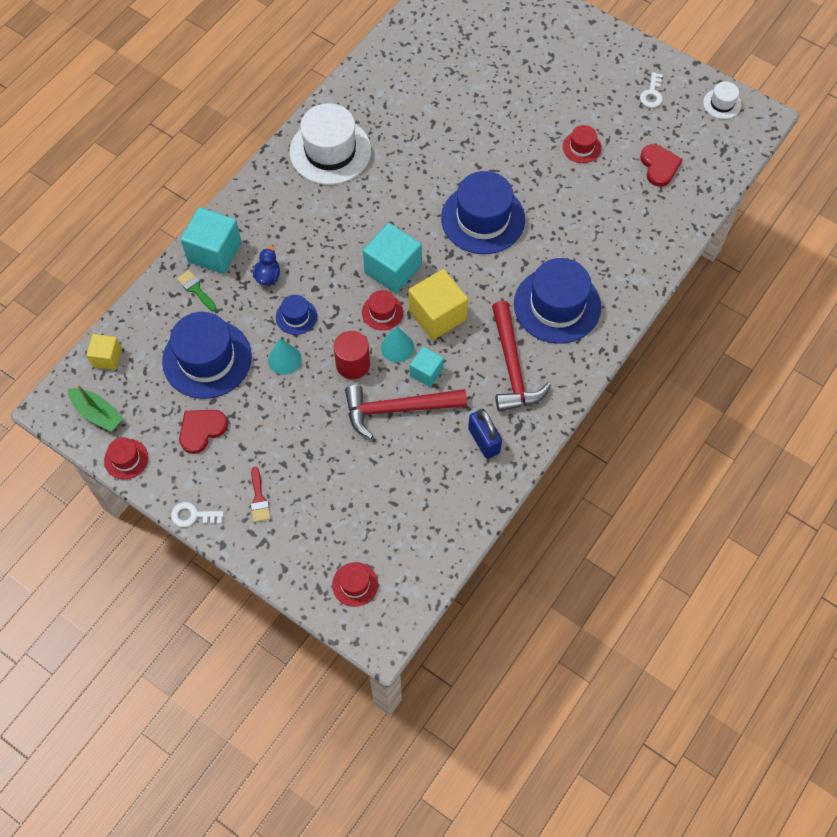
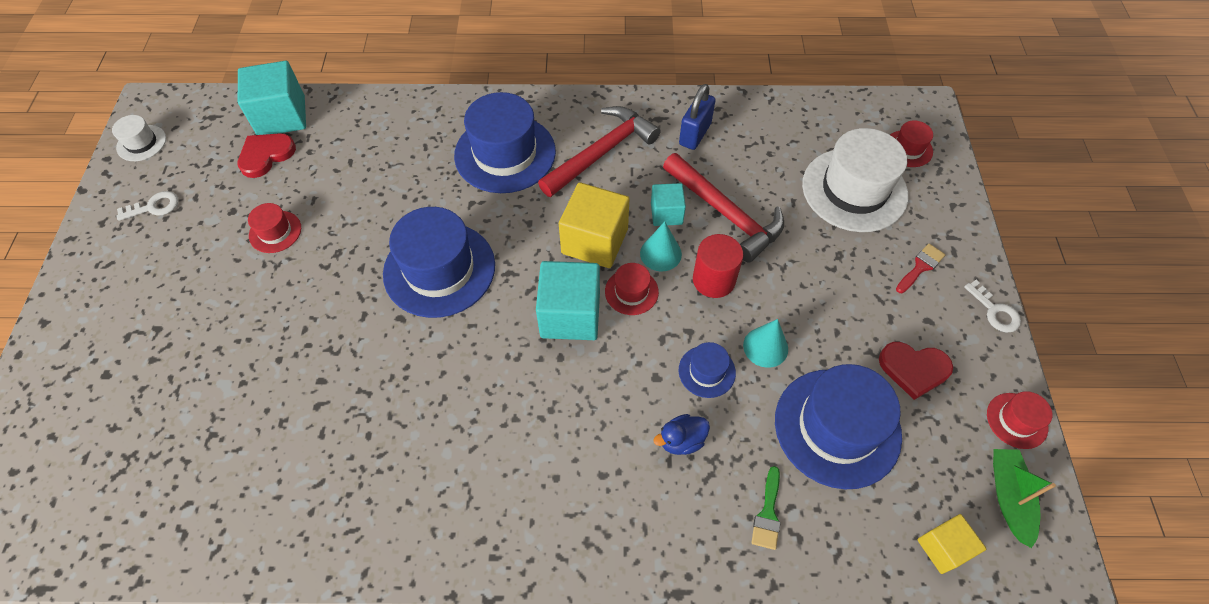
camera: 125 degrees left, 5 degrees down
(214, 252) = (700, 533): turquoise cube -> turquoise cube (281, 116)
(330, 151) = (442, 500): white hat -> white hat (854, 190)

